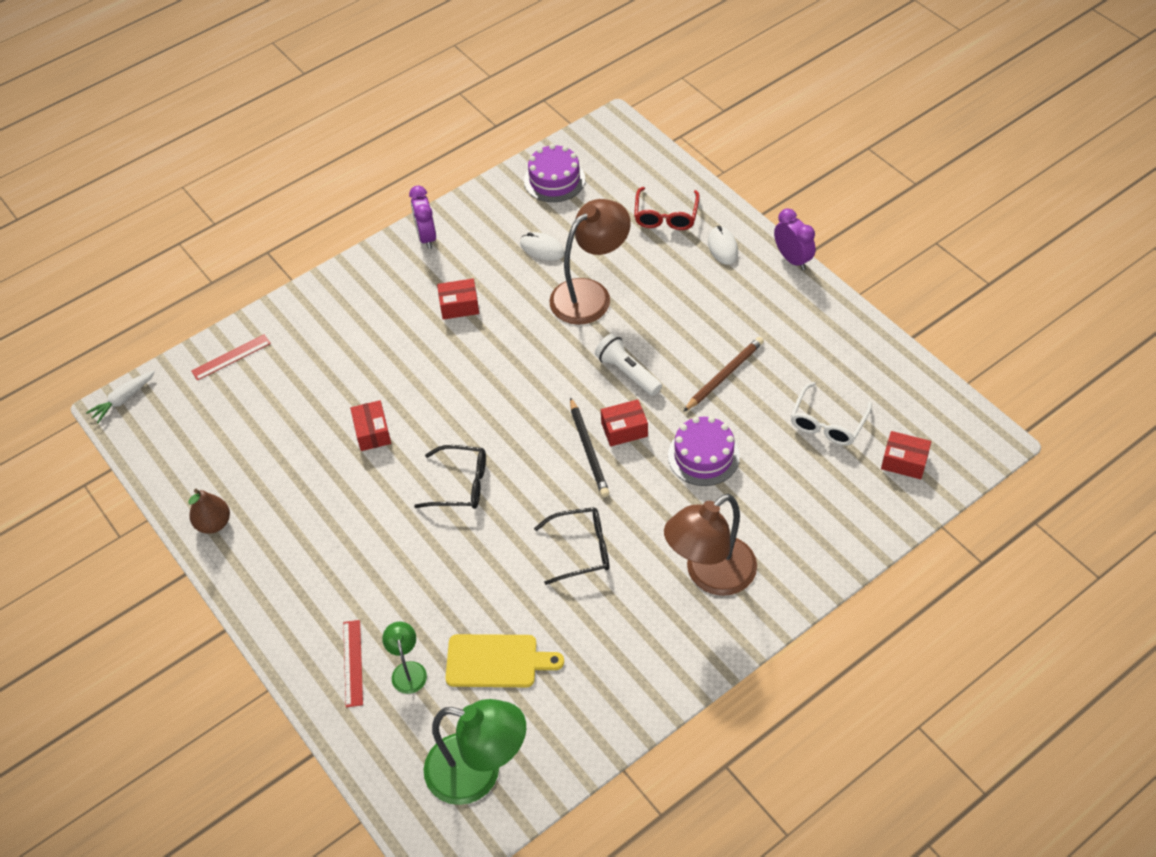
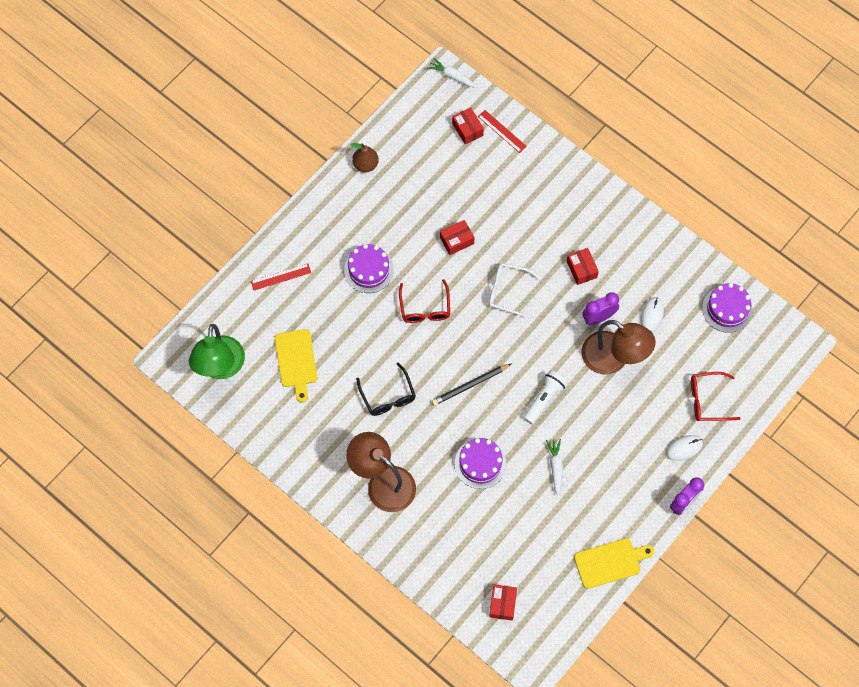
camera: 75 degrees right, 15 degrees up
(380, 544) = (368, 270): none -> purple cake
(408, 670) = (281, 310): green lamp -> none
(426, 237) = (644, 230): purple clock -> purple clock (598, 317)
(461, 484) = (425, 308): black glasses -> red glasses
(624, 429) = (492, 406): red box -> red box (467, 129)
(724, 375) = (555, 468): brown pencil -> white carrot
(827, 423) = (526, 546): white glasses -> white glasses (508, 292)
(859, 341) = (610, 562): none -> yellow cutting board

